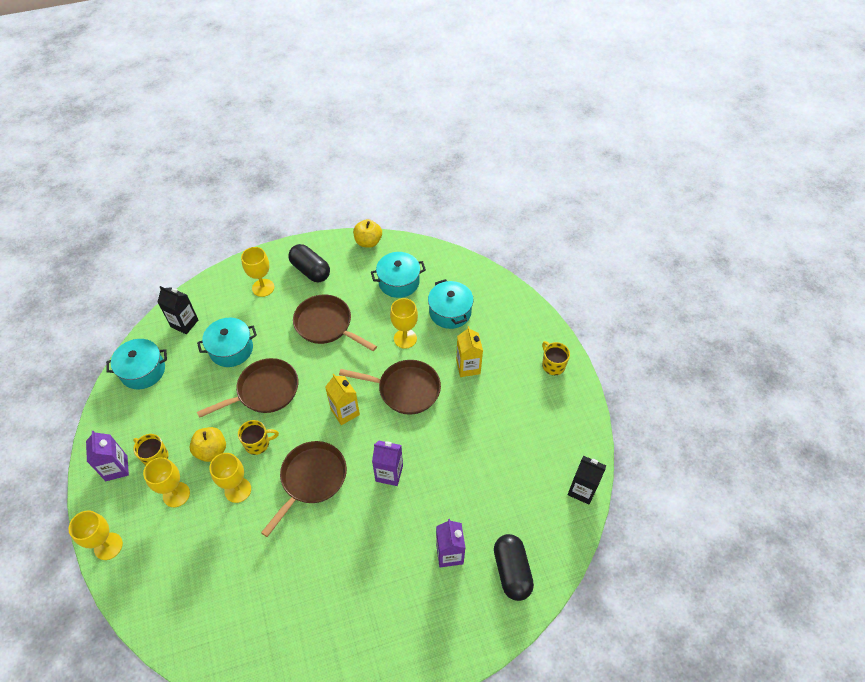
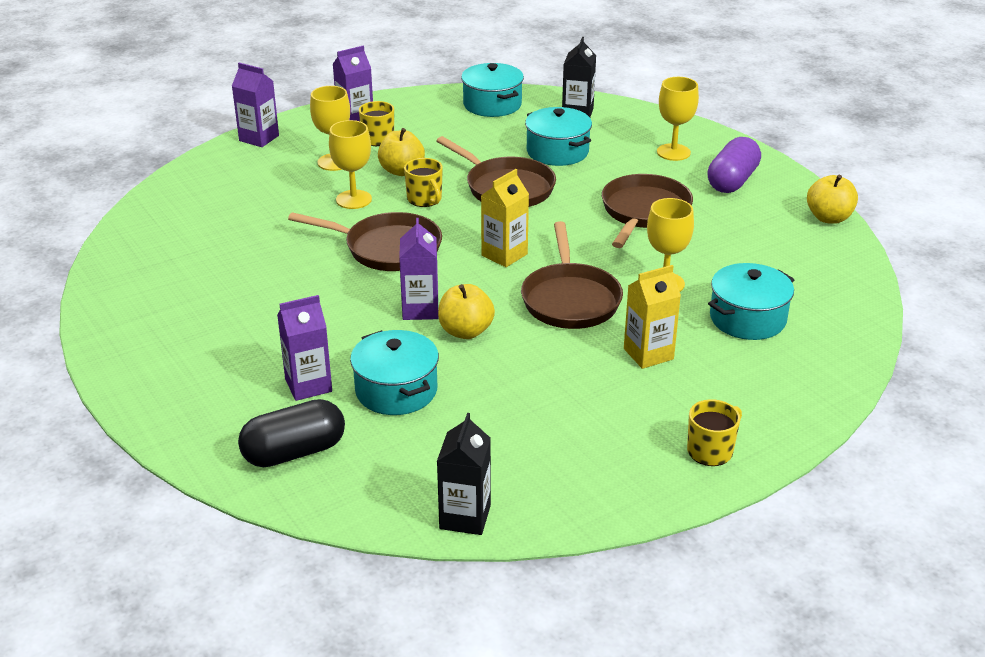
camera: 75 degrees right, 20 degrees down
(108, 546) = (259, 138): yellow goblet -> purple carton
(310, 270) = (732, 181): black capsule -> purple capsule
(399, 282) = (771, 259): turquoise pot -> turquoise pot (396, 390)
(420, 453) = (465, 331): none -> yellow apple

